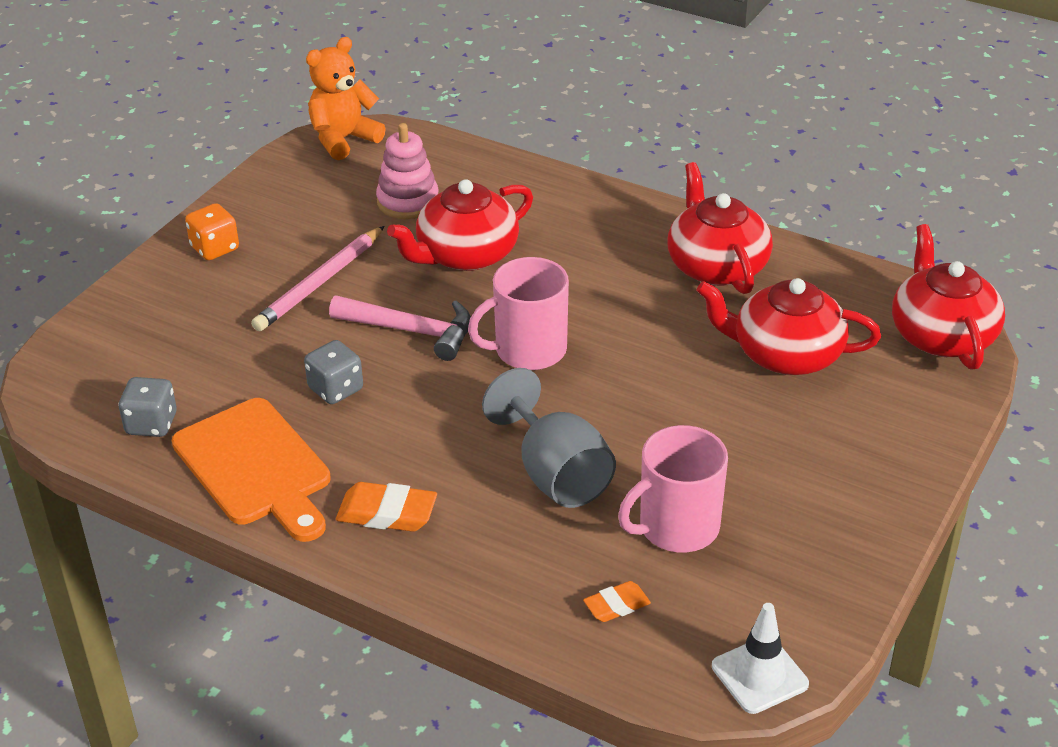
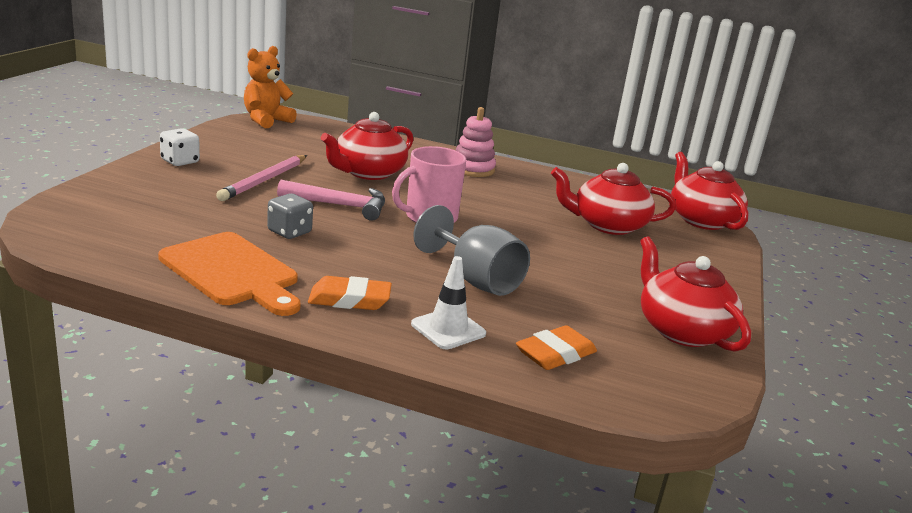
camera: 15 degrees left, 15 degrees down
(151, 424) = (138, 246): grey dice -> none
(215, 248) = (180, 161): orange dice -> white dice
(408, 201) = (319, 148): pink stacking toy -> pink stacking toy (473, 169)
(616, 605) = (555, 354): orange eraser -> orange eraser, size x1.60
(677, 527) = (579, 309): pink mug -> none
(716, 266) = (541, 185): red teapot -> red teapot (681, 330)
(759, 675) = (687, 396): white traffic cone -> white traffic cone (448, 329)

